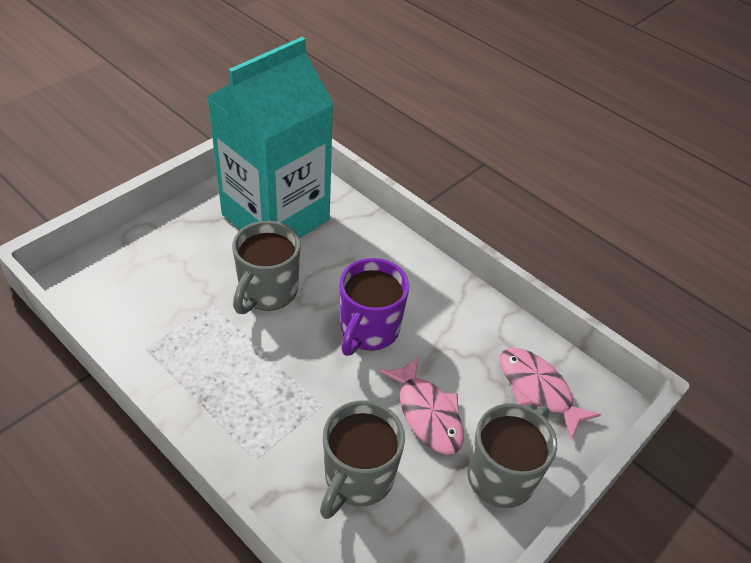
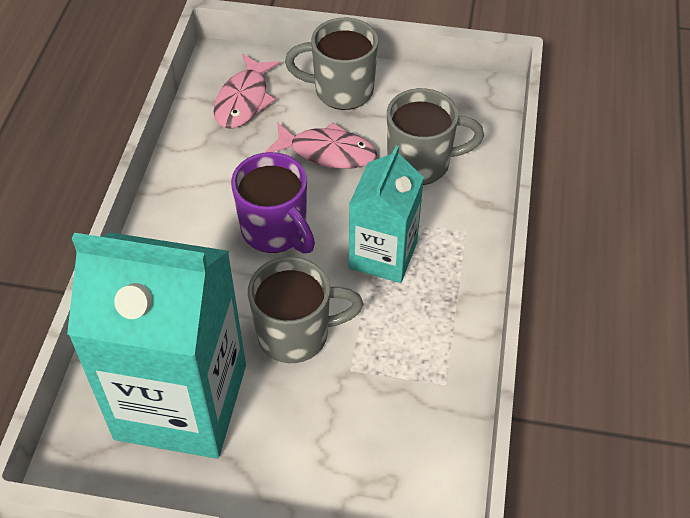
camera: 120 degrees left, 5 degrees up
(285, 382) = (383, 255): none -> turquoise carton
(368, 330) = (275, 231): purple mug -> purple mug turned 60 degrees clockwise
(427, 413) = (327, 152): pink fish -> pink fish turned 75 degrees clockwise

